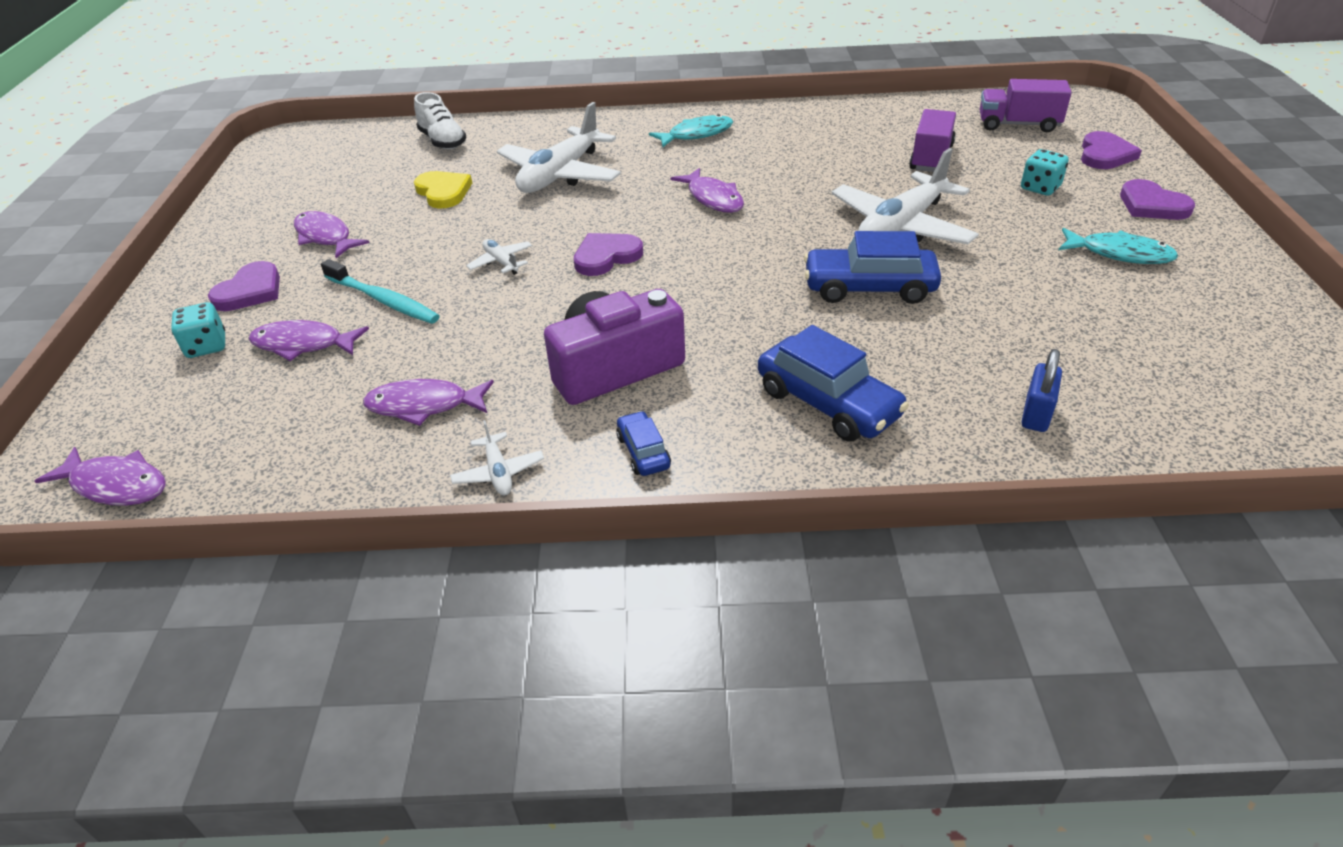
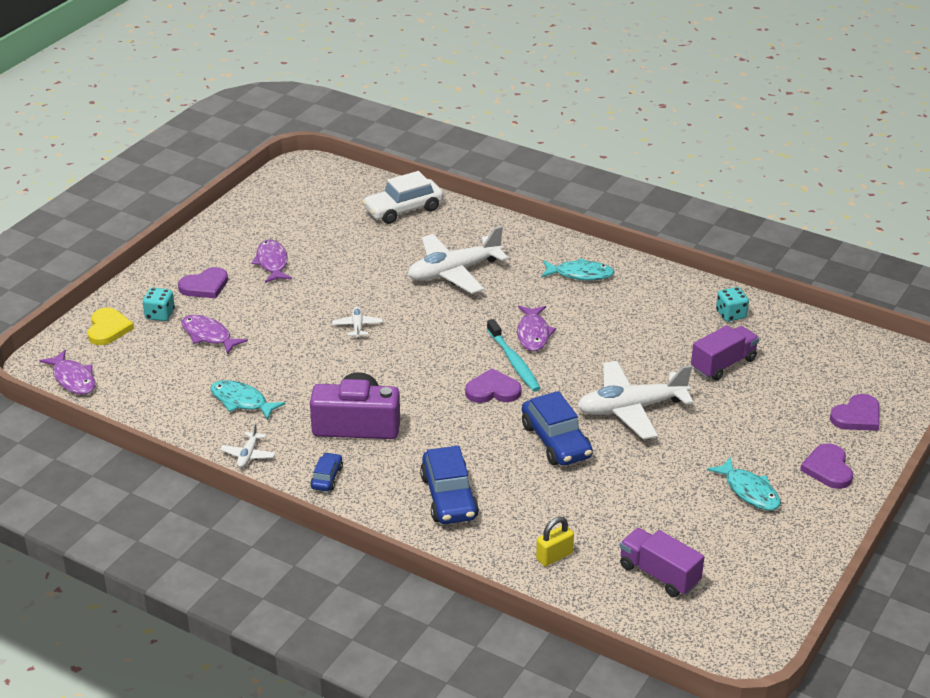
camera: 30 degrees right, 5 degrees down
(383, 300) = (271, 324): turquoise toothbrush -> turquoise toothbrush (513, 361)
(424, 405) = (242, 401): purple fish -> turquoise fish
(443, 141) = (403, 210): white shoe -> white car
(443, 192) = (368, 256): yellow heart -> yellow heart (108, 329)
(606, 256) = (422, 349): purple heart -> purple heart (493, 390)
(869, 288) = (556, 441): blue car -> blue car turned 150 degrees counterclockwise
(1018, 125) = (829, 364): purple truck -> purple truck (659, 574)
(1036, 414) = (554, 556): blue padlock -> yellow padlock
(1040, 188) = (767, 421): turquoise dice -> turquoise dice (731, 314)

